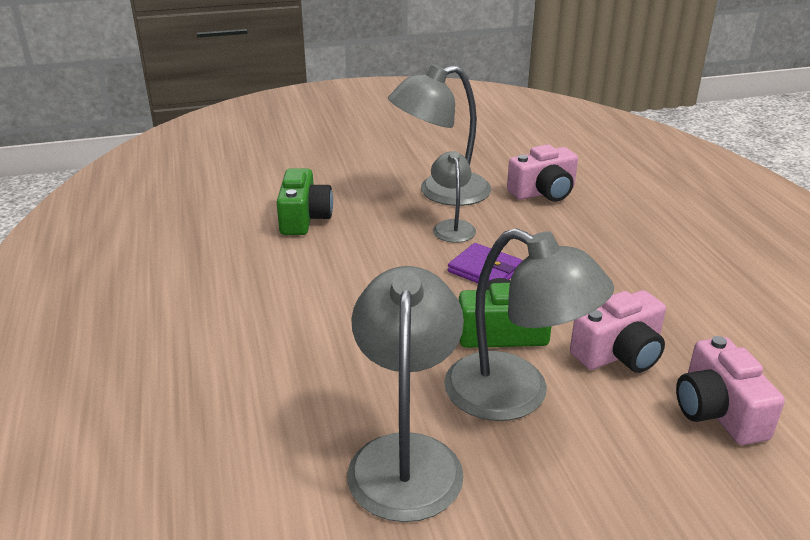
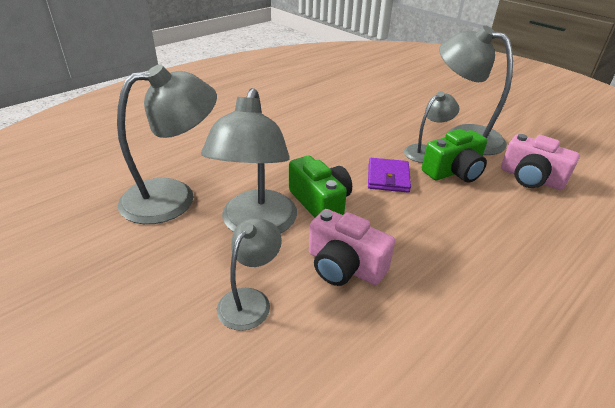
camera: 60 degrees right, 5 degrees up
(304, 218) = (369, 102): green camera -> green camera (454, 172)
(644, 436) = (250, 300): none -> grey lamp
(718, 412) = (311, 344): pink camera -> none

